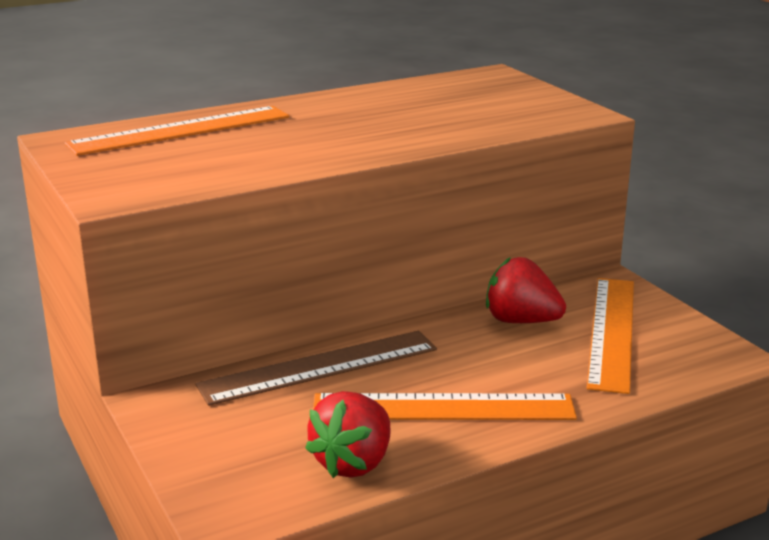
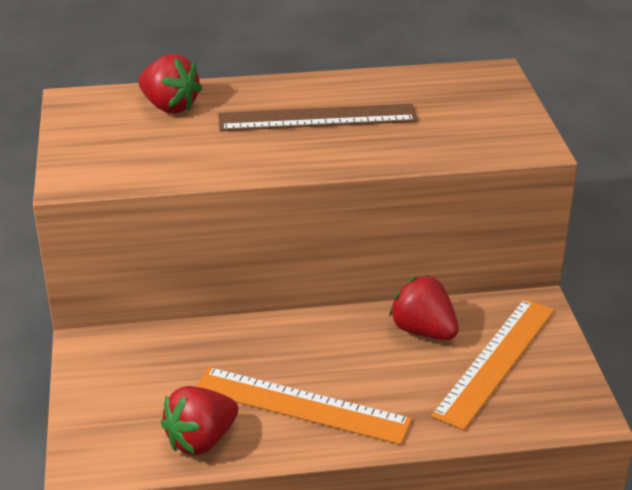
camera: 20 degrees right, 10 degrees up
(181, 130) = (169, 107): orange ruler -> red strawberry
(319, 367) = (228, 341): brown ruler -> brown ruler (317, 118)

